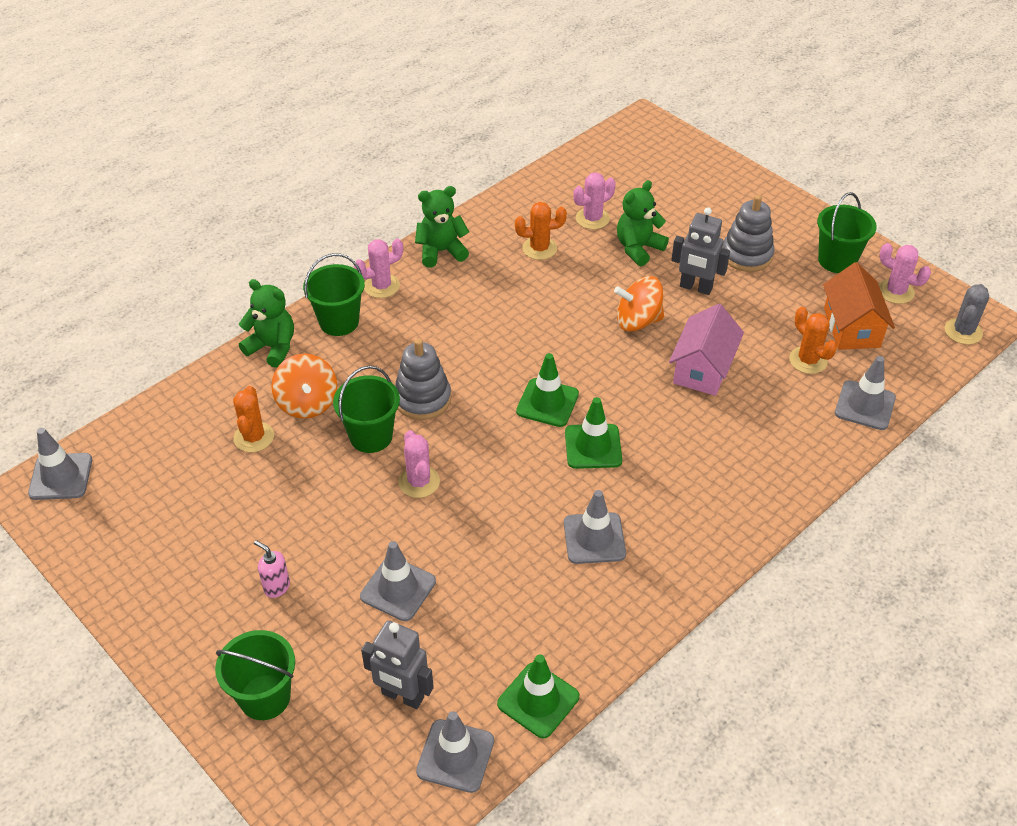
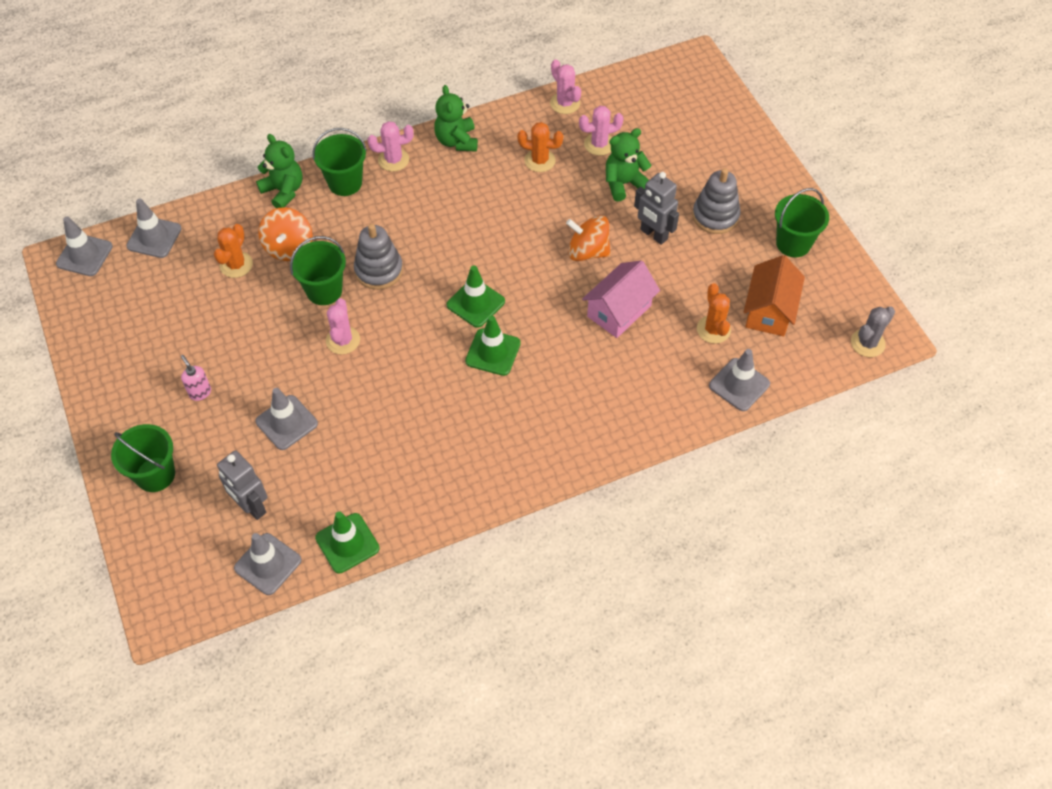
camera: 20 degrees right, 10 degrees up
(441, 251) = (456, 141): green teddy bear -> green teddy bear turned 105 degrees counterclockwise
(594, 538) = (454, 429): grey traffic cone -> grey traffic cone (154, 237)
(895, 291) = (829, 288): pink cactus -> pink cactus (565, 103)

